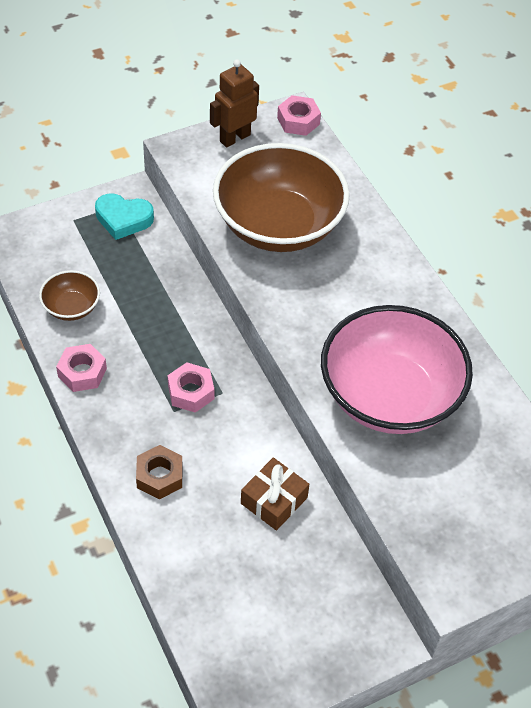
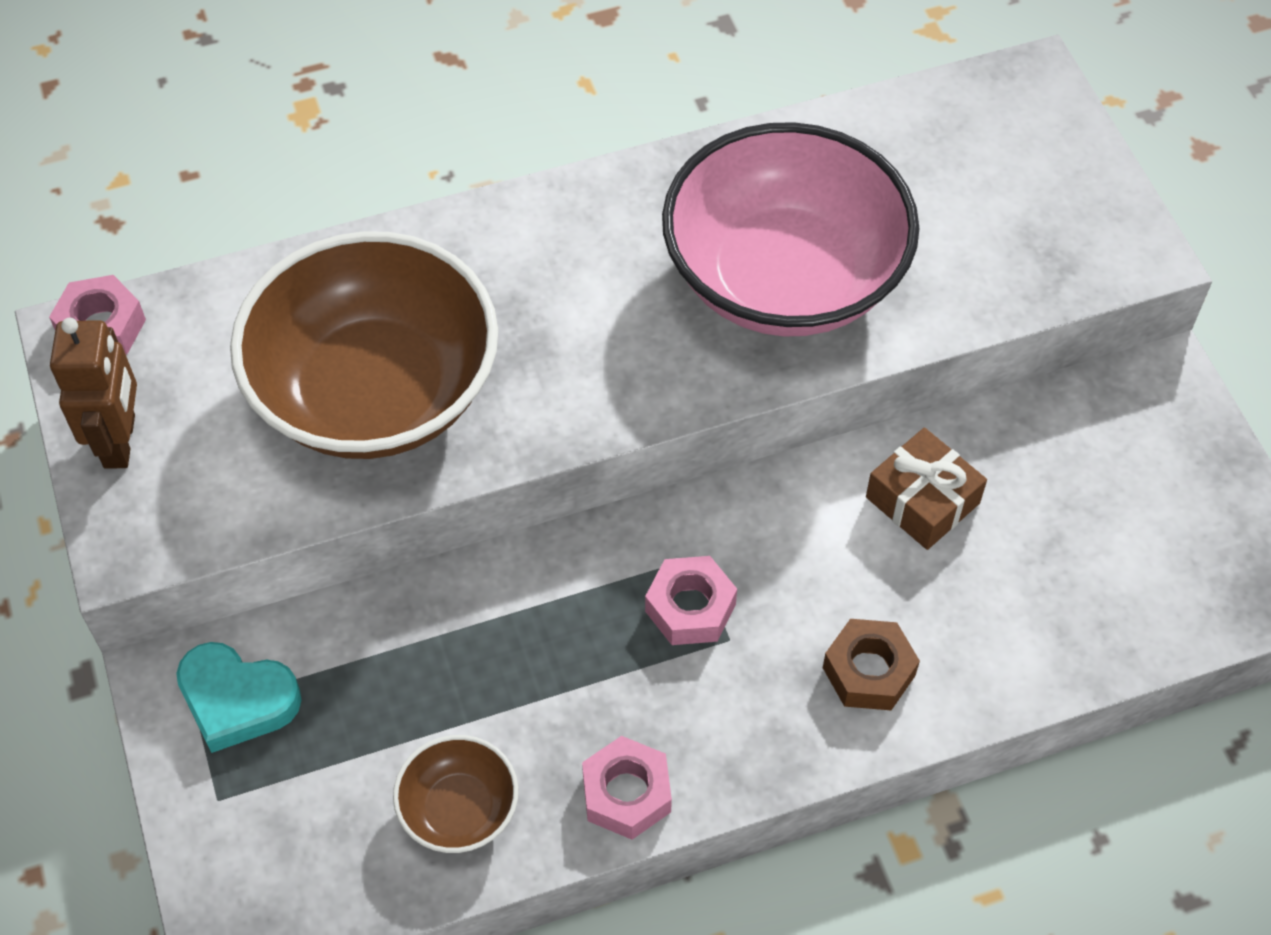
camera: 80 degrees left, 5 degrees up
(123, 219) = (237, 700): turquoise heart -> turquoise heart turned 90 degrees clockwise
(234, 138) = (120, 441): brown robot -> brown robot turned 150 degrees counterclockwise

